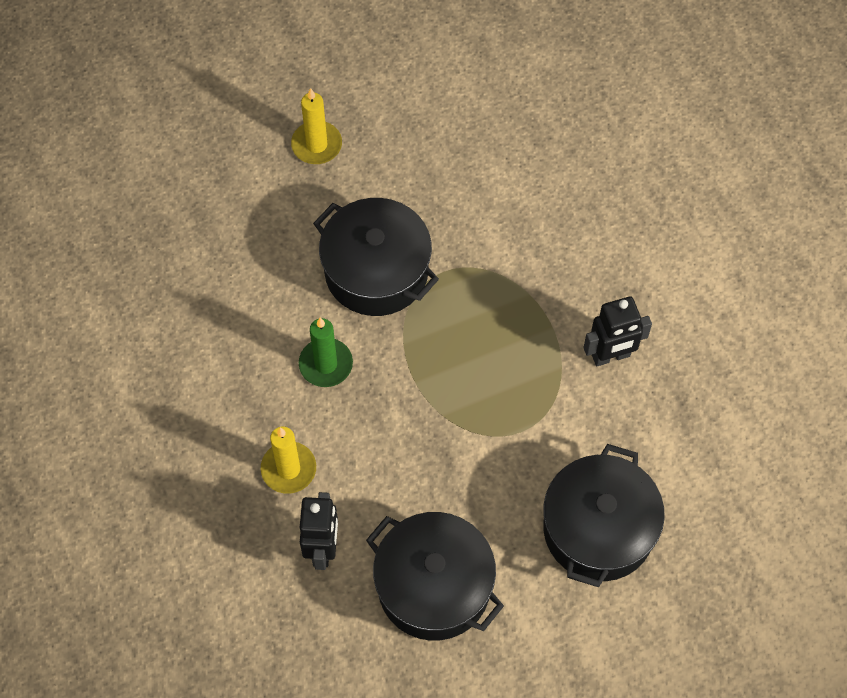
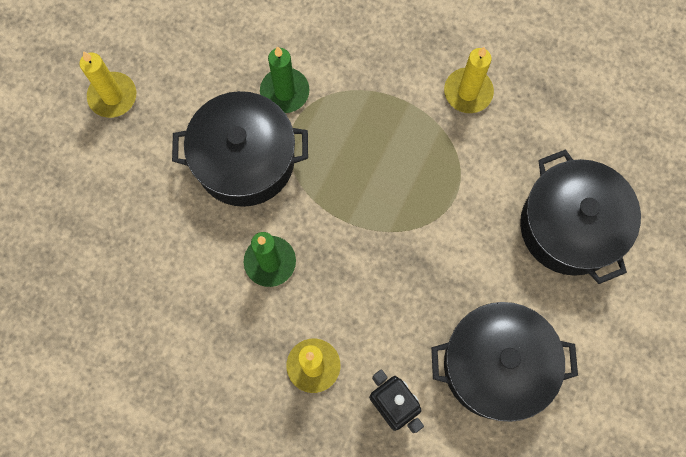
camera: 40 degrees left, 10 degrees up
(456, 242) = (285, 92): none -> green candle
(611, 356) = (468, 92): black robot -> yellow candle

